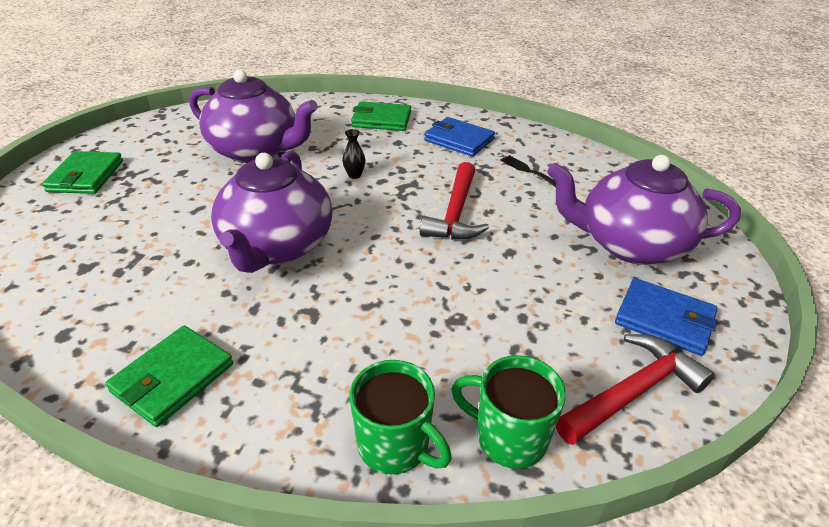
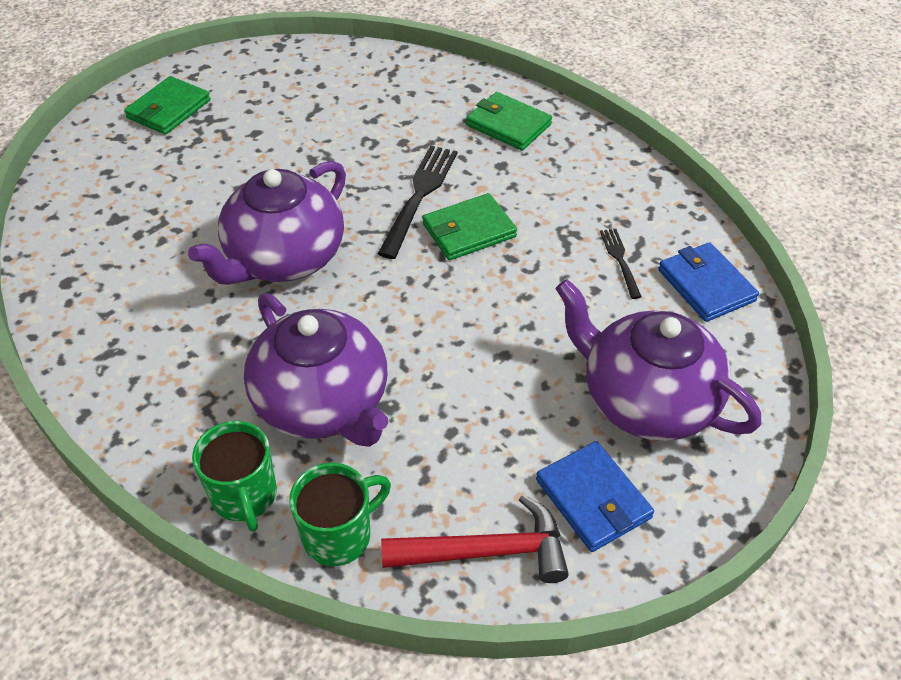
camera: 30 degrees right, 10 degrees up
(172, 378) = (121, 358): green wallet -> green wallet (469, 230)
(256, 150) = (342, 127): purple teapot -> purple teapot (323, 403)
(354, 175) = (419, 196): black vase -> black fork
(456, 213) = (487, 285): red hammer -> none
(459, 140) = (575, 185): blue wallet -> blue wallet (706, 285)
(508, 437) = (339, 535): green mug -> green mug turned 90 degrees clockwise

